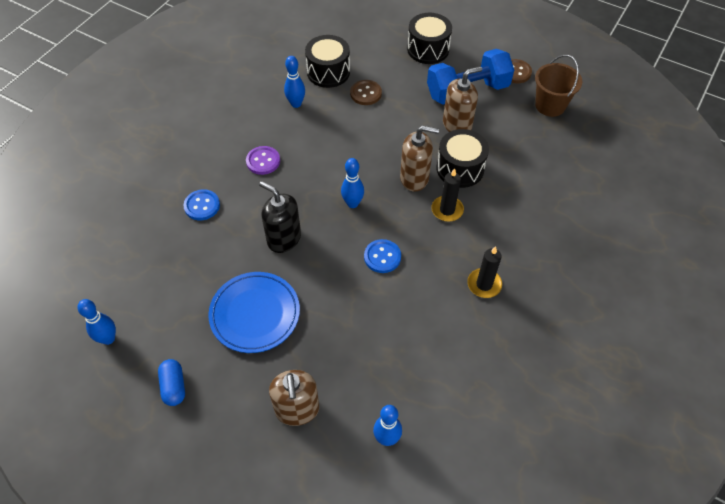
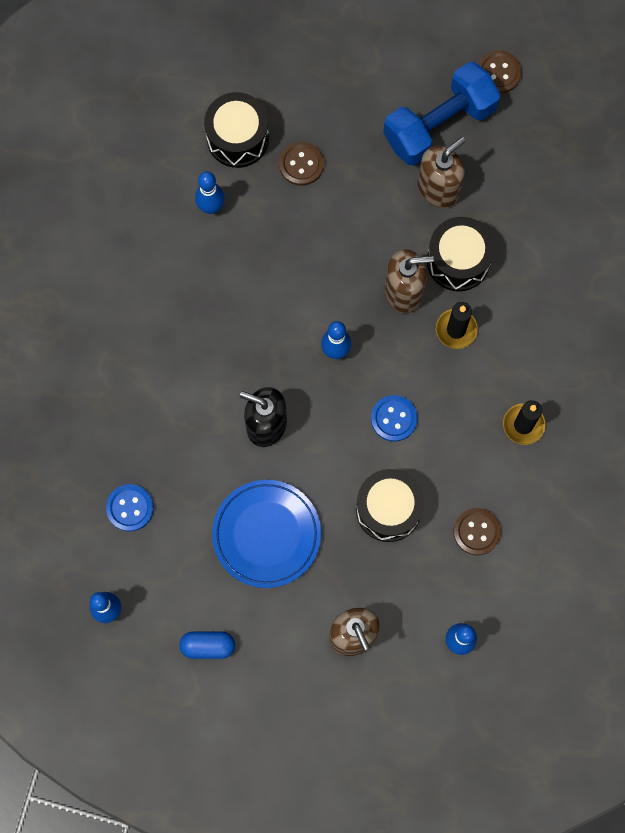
camera: 15 degrees left, 20 degrees up
(174, 386) = (208, 646): blue capsule -> blue capsule turned 60 degrees counterclockwise
(202, 206) = (146, 403): blue button -> blue button (130, 508)
(263, 161) = (199, 314): purple button -> none
(426, 353) = (476, 532): none -> brown button
(428, 49) = (366, 59): black drum -> black drum (388, 509)
(550, 105) = (556, 123): brown bucket -> none

